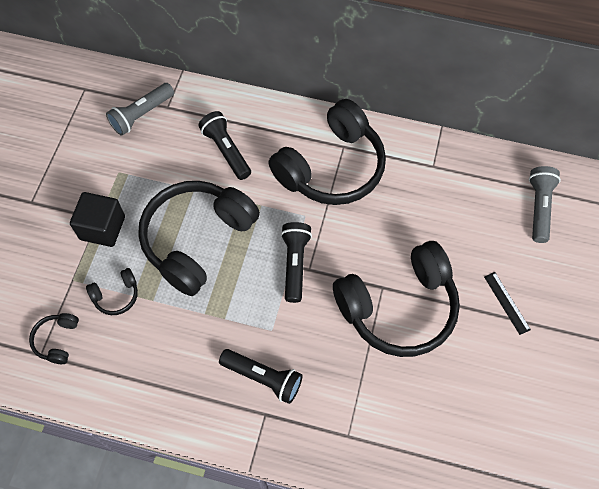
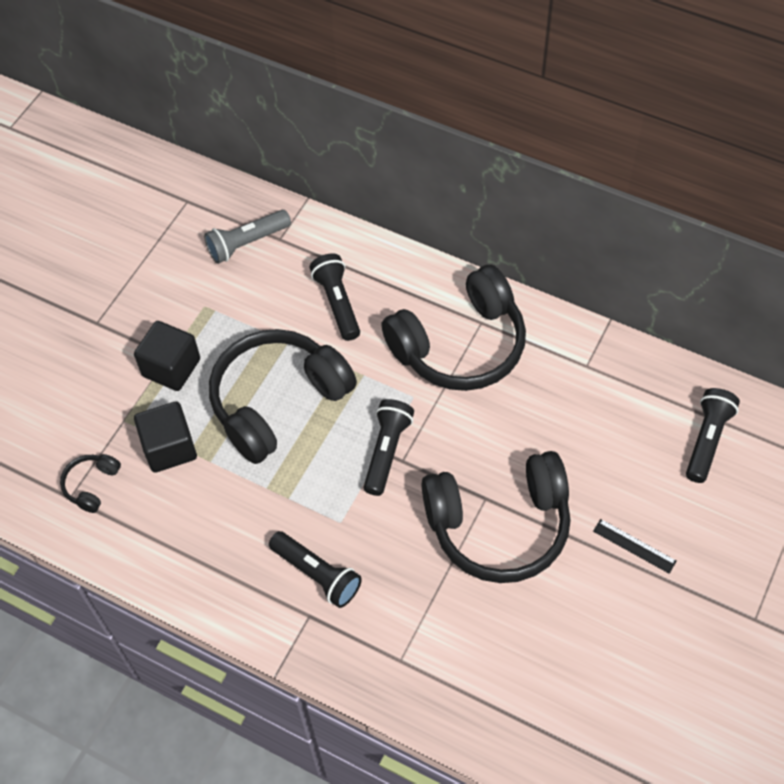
camera: 15 degrees right, 5 degrees down
(116, 295) = (169, 448): black headphones -> black cube
(507, 303) = (634, 546): black ruler -> black ruler turned 45 degrees counterclockwise
(539, 207) = (707, 440): grey flashlight -> black flashlight

